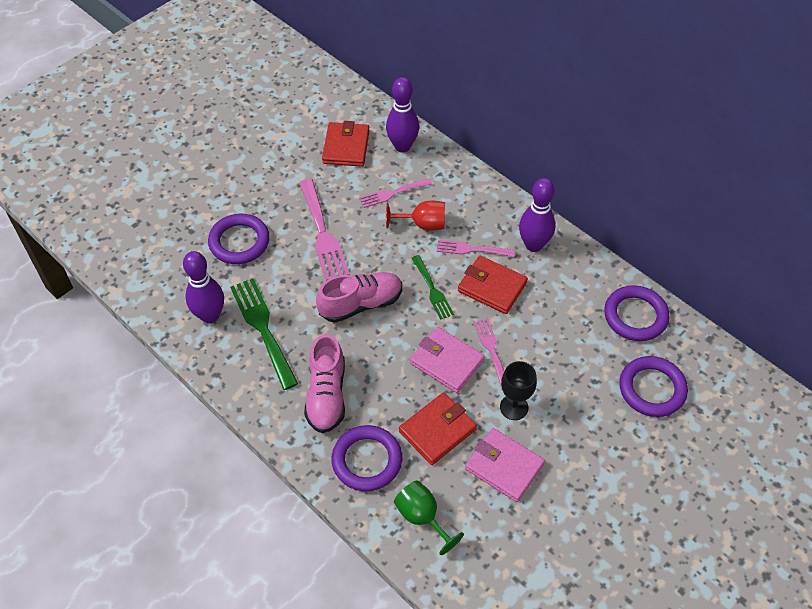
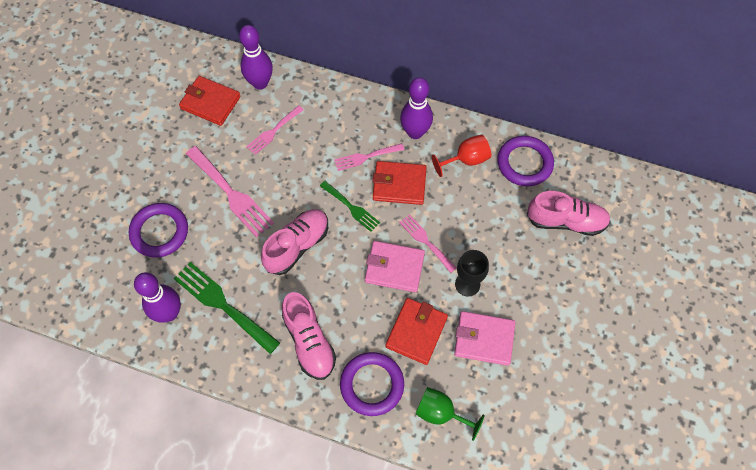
camera: 25 degrees left, 10 degrees up
(346, 147) = (210, 102): red wallet -> red wallet turned 45 degrees counterclockwise
(423, 224) = (314, 150): red goblet -> red goblet (466, 160)
(652, 389) = (565, 221): purple ring -> pink shoe

